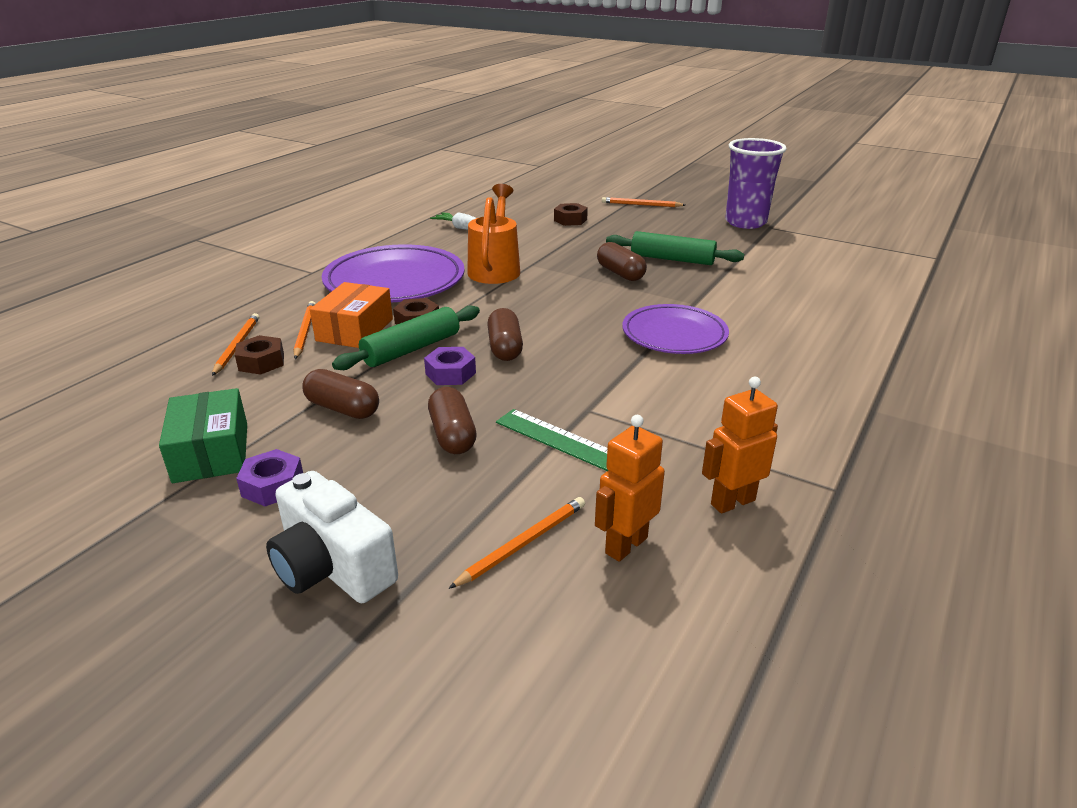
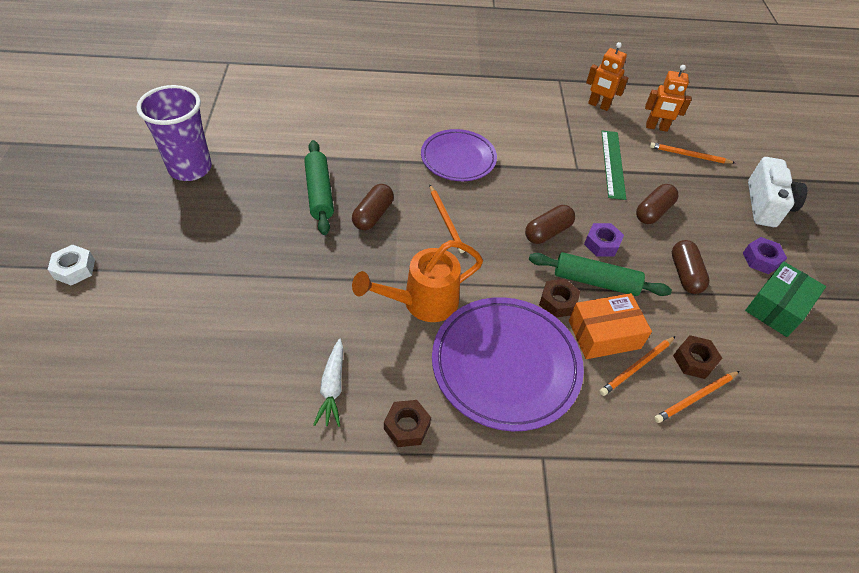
camera: 125 degrees left, 20 degrees up
(570, 220) = (249, 300): brown nut -> brown nut (407, 426)
(641, 205) = (164, 258): orange pencil -> orange pencil (446, 220)
(654, 185) = (74, 269): none -> white nut

